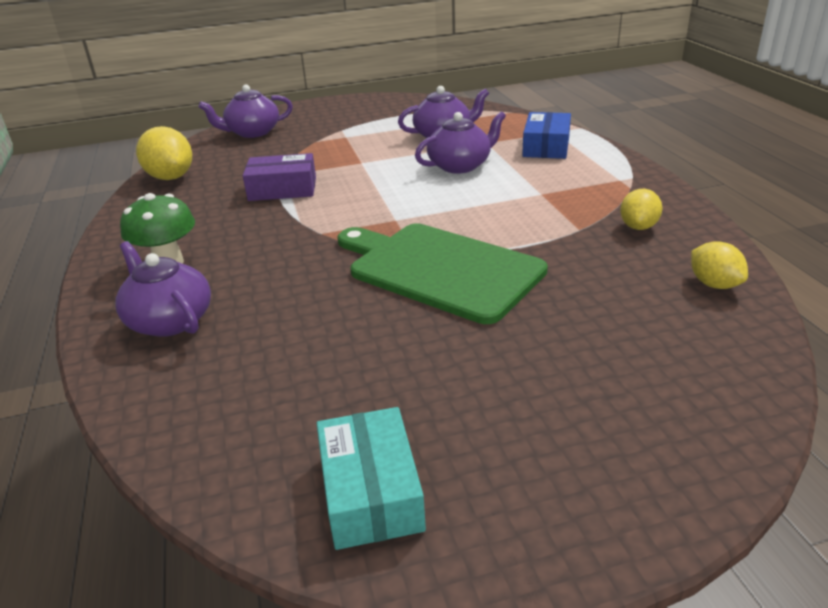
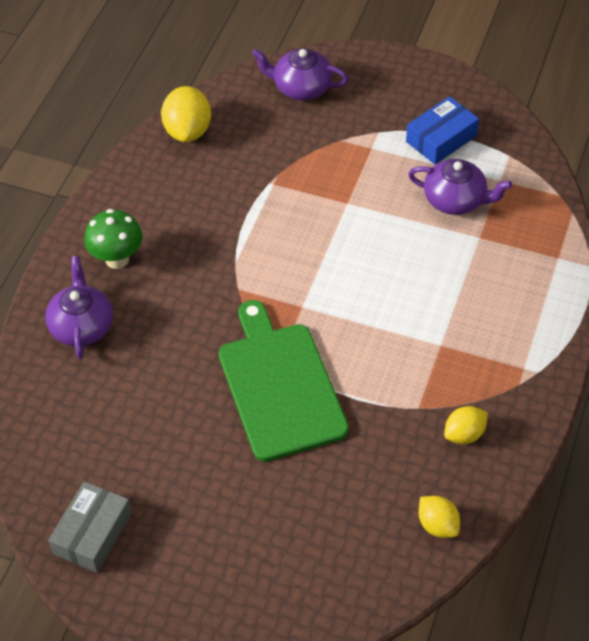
camera: 35 degrees right, 20 degrees up
(282, 189) = (257, 206): purple box -> none
(370, 491) = (92, 533): turquoise box -> grey box
(460, 165) = (421, 261): purple teapot -> none
(546, 146) = (523, 277): blue box -> blue box (441, 138)
(714, 284) = (437, 525): yellow lemon -> yellow lemon turned 45 degrees counterclockwise

